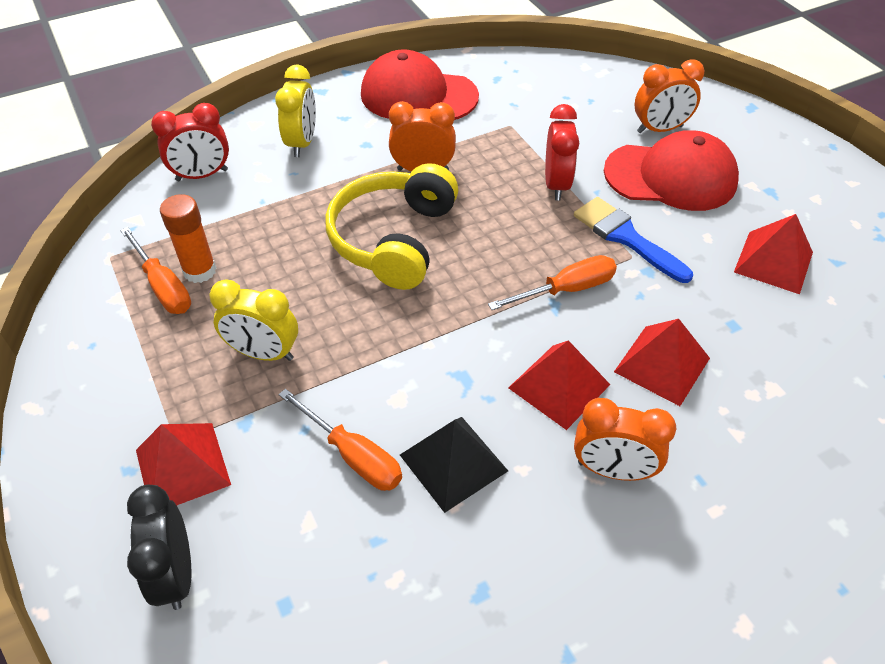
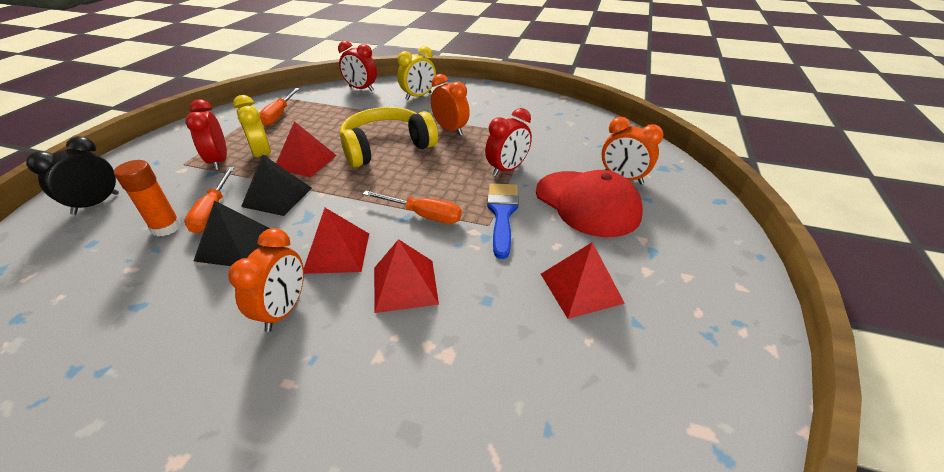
camera: 45 degrees right, 10 degrees down
(182, 467) = (167, 173): red pyramid -> red pyramid (305, 161)
(200, 271) = (299, 117): orange glue stick -> orange glue stick (166, 227)
(222, 401) = (219, 161): none -> red clock
(389, 383) = (277, 197): none -> black pyramid
(418, 95) = (504, 103): red cap -> none
(612, 470) = (284, 310): orange clock -> orange clock turned 135 degrees counterclockwise

